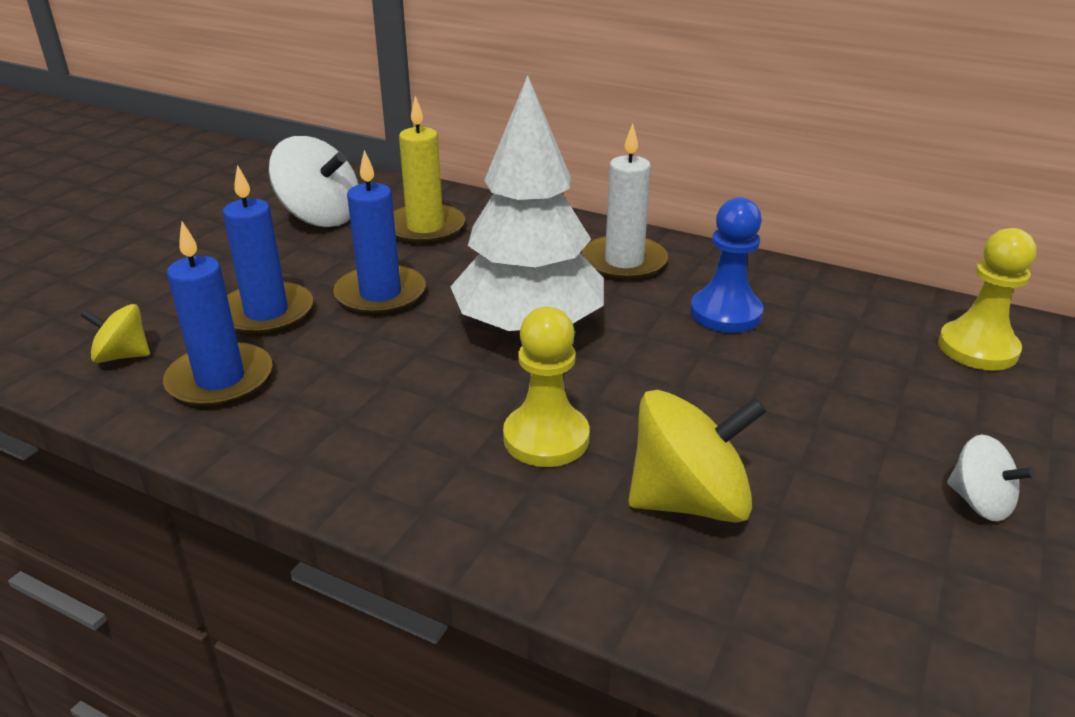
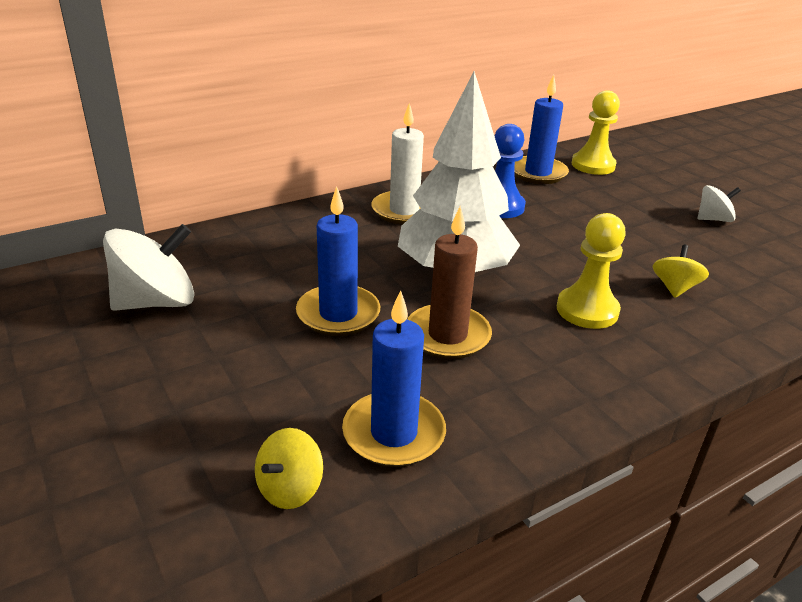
camera: 60 degrees left, 0 degrees up
(266, 313) = (304, 379): blue candle -> blue candle (538, 173)
(400, 361) = (447, 335): none -> brown candle
(425, 228) = (253, 261): yellow candle -> none
(689, 501) = (674, 288): yellow spinning top -> yellow spinning top, size x0.55

